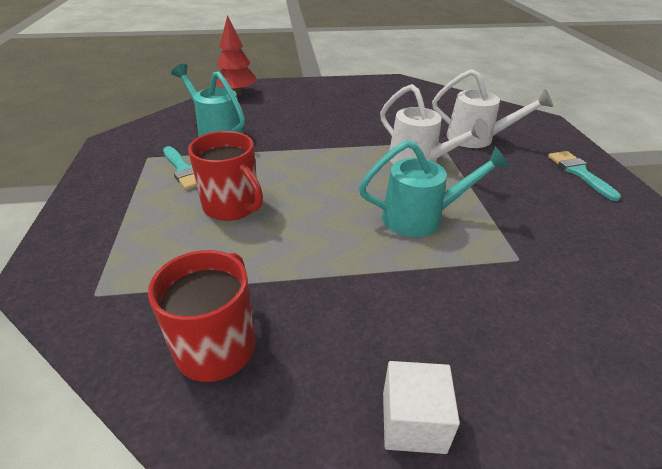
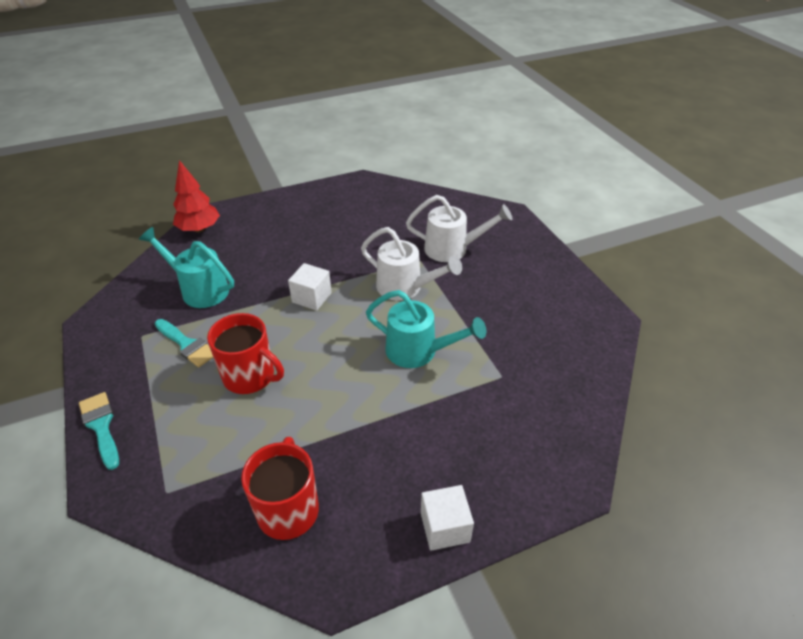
camera: 15 degrees left, 5 degrees up
(320, 154) = (311, 297): none -> white cube
(421, 217) = (419, 351): turquoise watering can -> turquoise watering can turned 45 degrees clockwise
(579, 172) = (542, 273): turquoise brush -> turquoise brush (101, 426)

